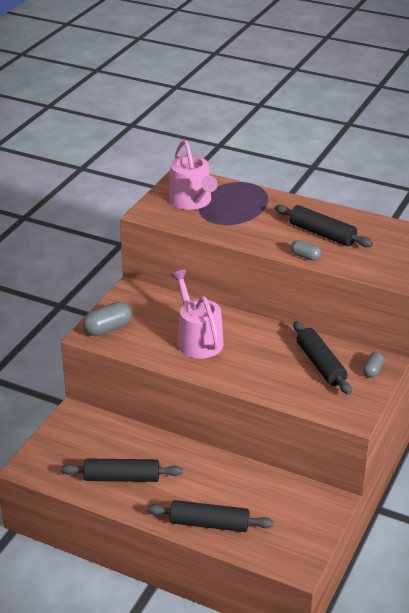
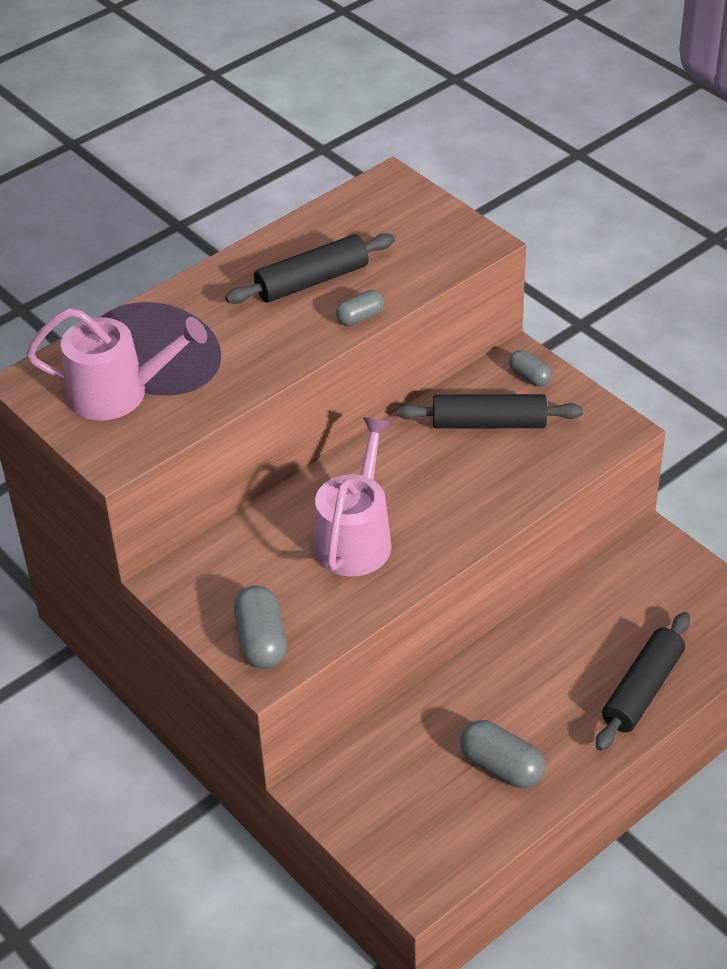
camera: 65 degrees left, 10 degrees up
(122, 478) = (502, 766): black rolling pin -> grey capsule
(197, 339) = (355, 538): pink watering can -> pink watering can turned 105 degrees clockwise

